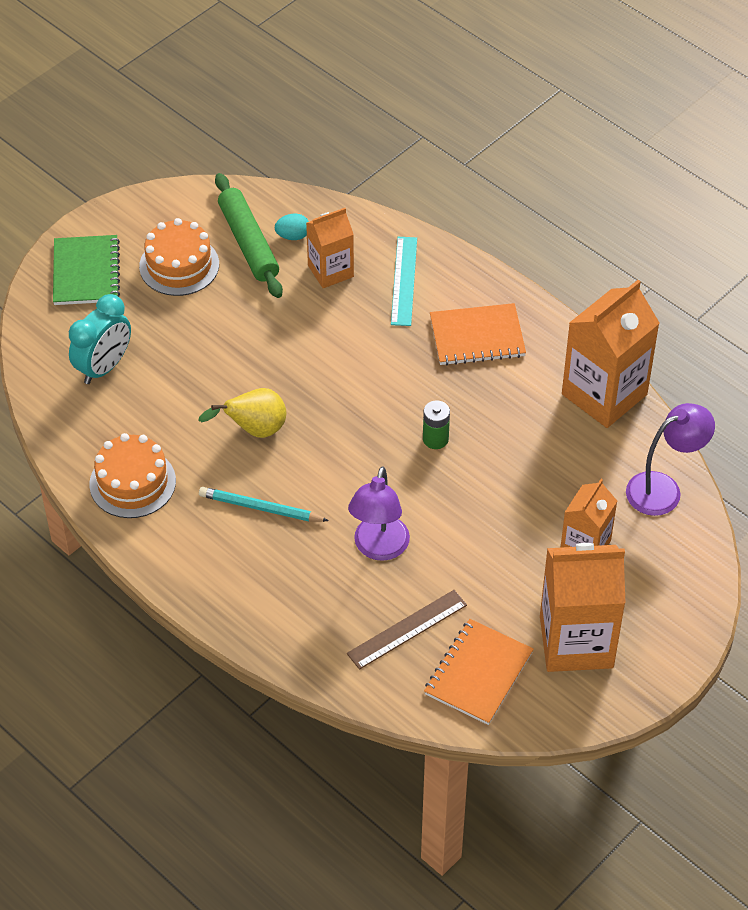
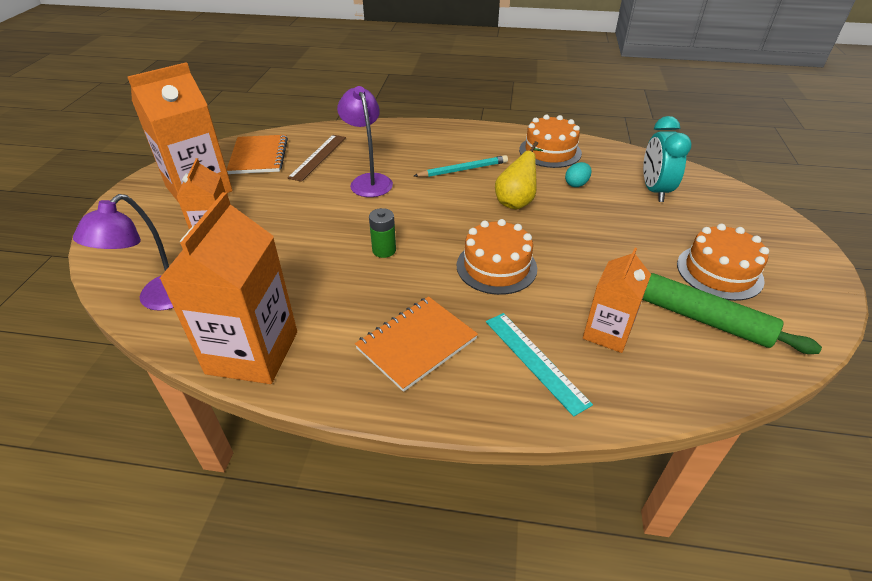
camera: 145 degrees right, 10 degrees down
(86, 272) = (764, 234): green notebook -> none
(293, 236) = (680, 347): turquoise egg -> turquoise egg (576, 184)
(353, 368) = (496, 266): none -> orange cake

